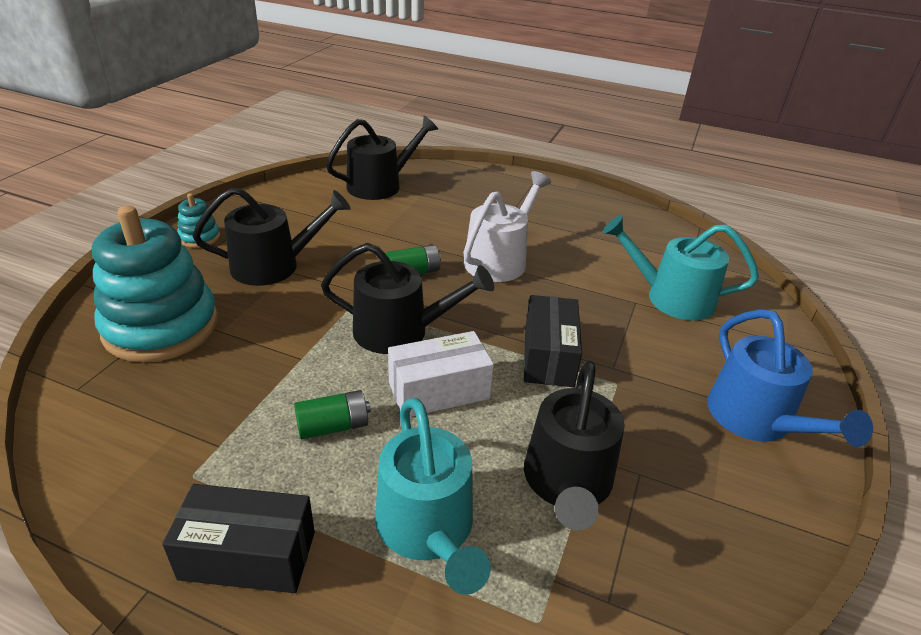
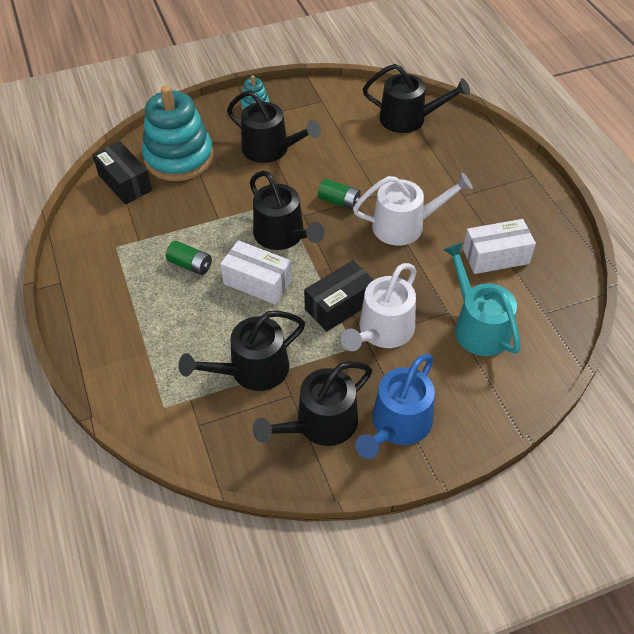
camera: 50 degrees right, 15 degrees up
(248, 555) = (100, 296): black box -> black box (125, 183)
(428, 528) = (171, 339): turquoise watering can -> none
(600, 243) = (495, 256): none -> white box
(616, 351) = (382, 331): none -> white watering can
(706, 477) = (320, 424): none -> black watering can

